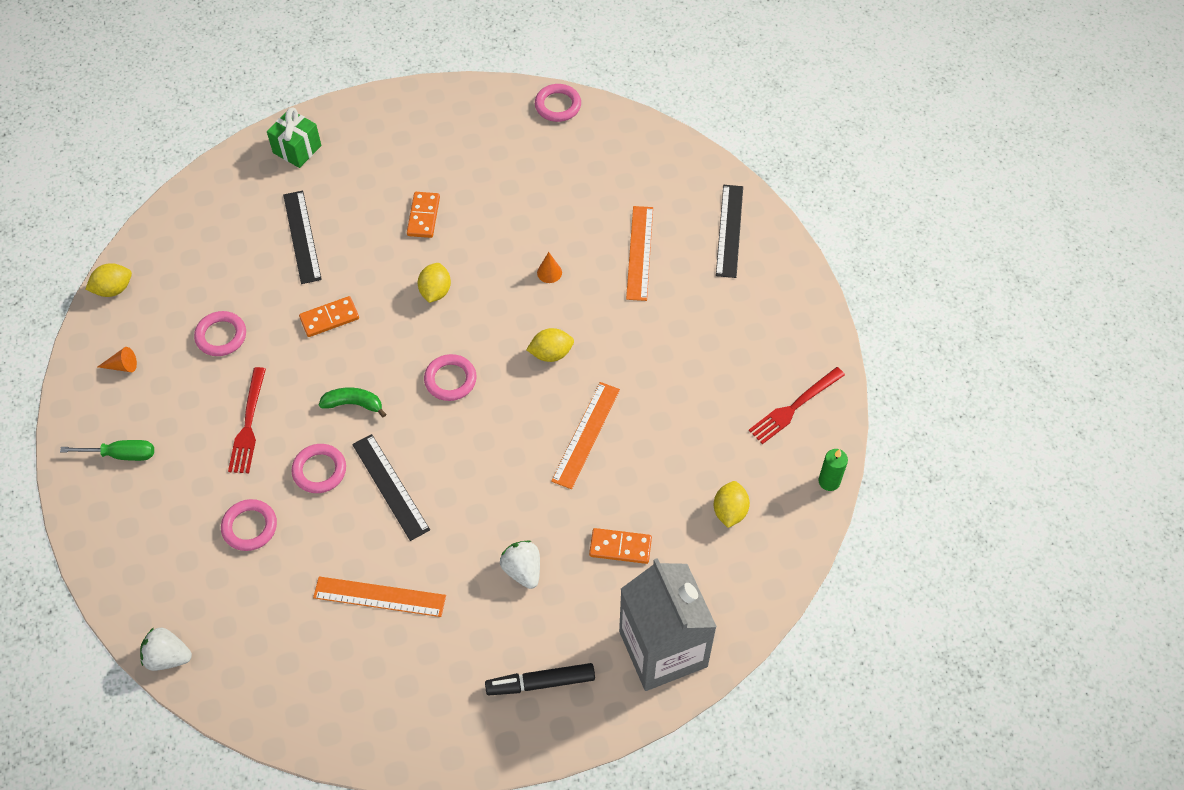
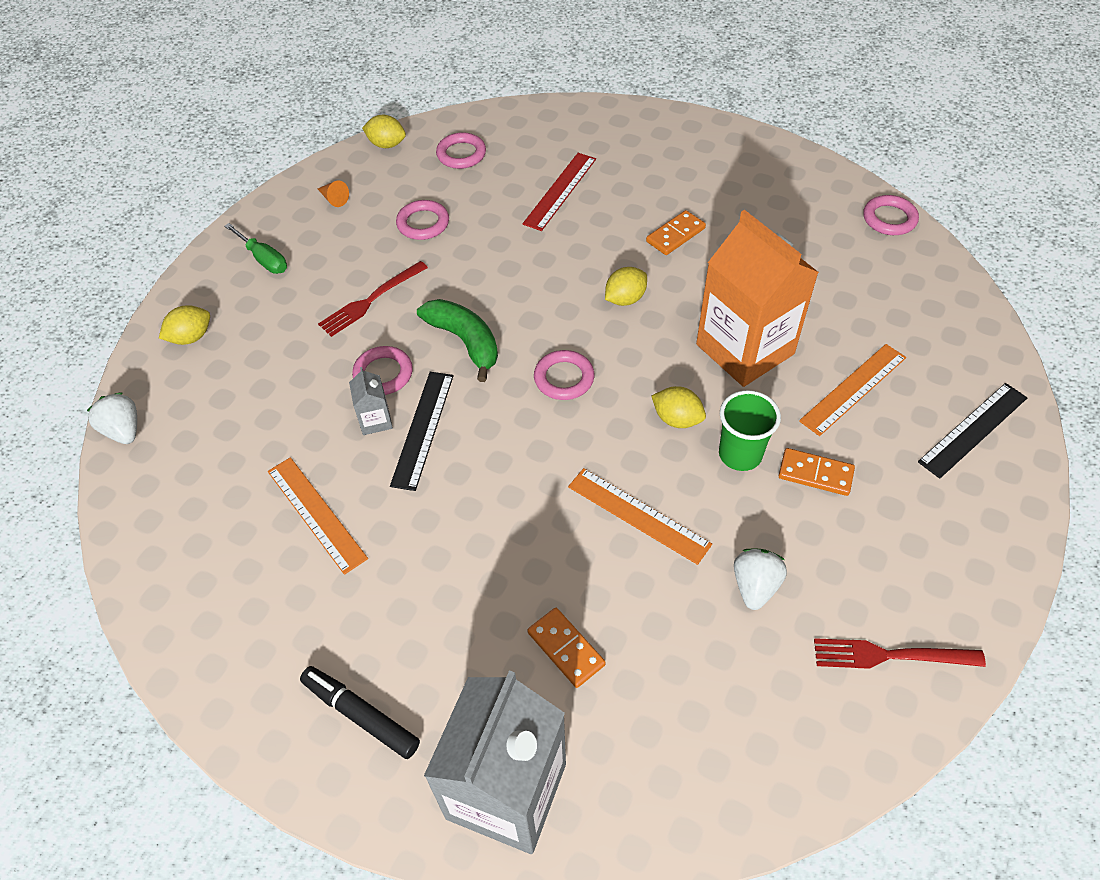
camera: 45 degrees right, 5 degrees down
(250, 527) = (286, 378): pink ring -> pink ring (461, 154)
(297, 149) = (623, 128): green gift -> none
(302, 236) = (560, 191): black ruler -> red ruler
(329, 318) = (517, 263): orange domino -> orange domino (815, 474)
(350, 506) = (375, 420): none -> grey carton
(353, 404) = (465, 341): green banana -> green banana, size x1.54
(522, 570) = (455, 593): white strawberry -> white strawberry (755, 586)
(549, 272) = (745, 349): orange cone -> orange carton
(586, 435) = (638, 515): orange ruler -> orange ruler turned 60 degrees clockwise
(610, 348) = (740, 454): none -> green cup
(730, 511) = (714, 707): yellow lemon -> yellow lemon (191, 337)
(829, 481) = (861, 769): green candle -> none

